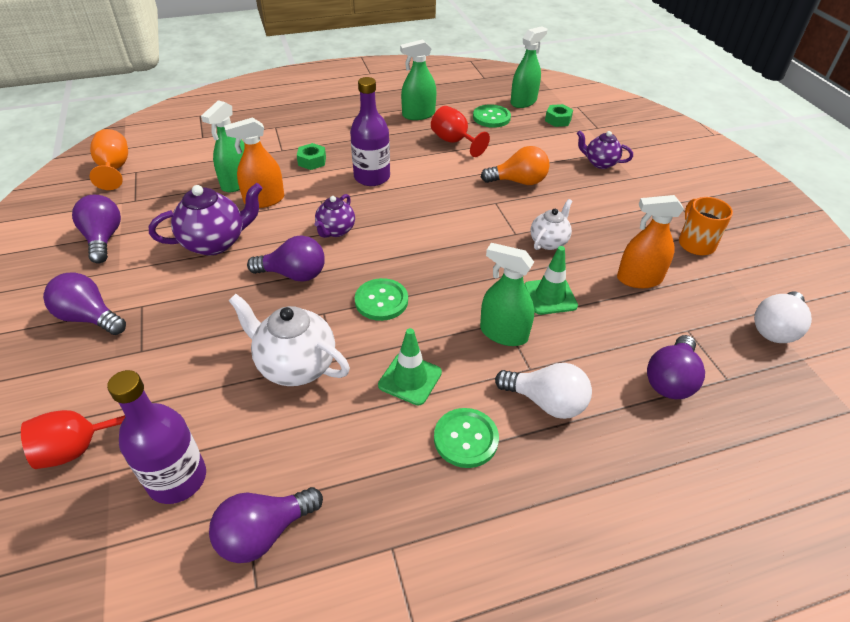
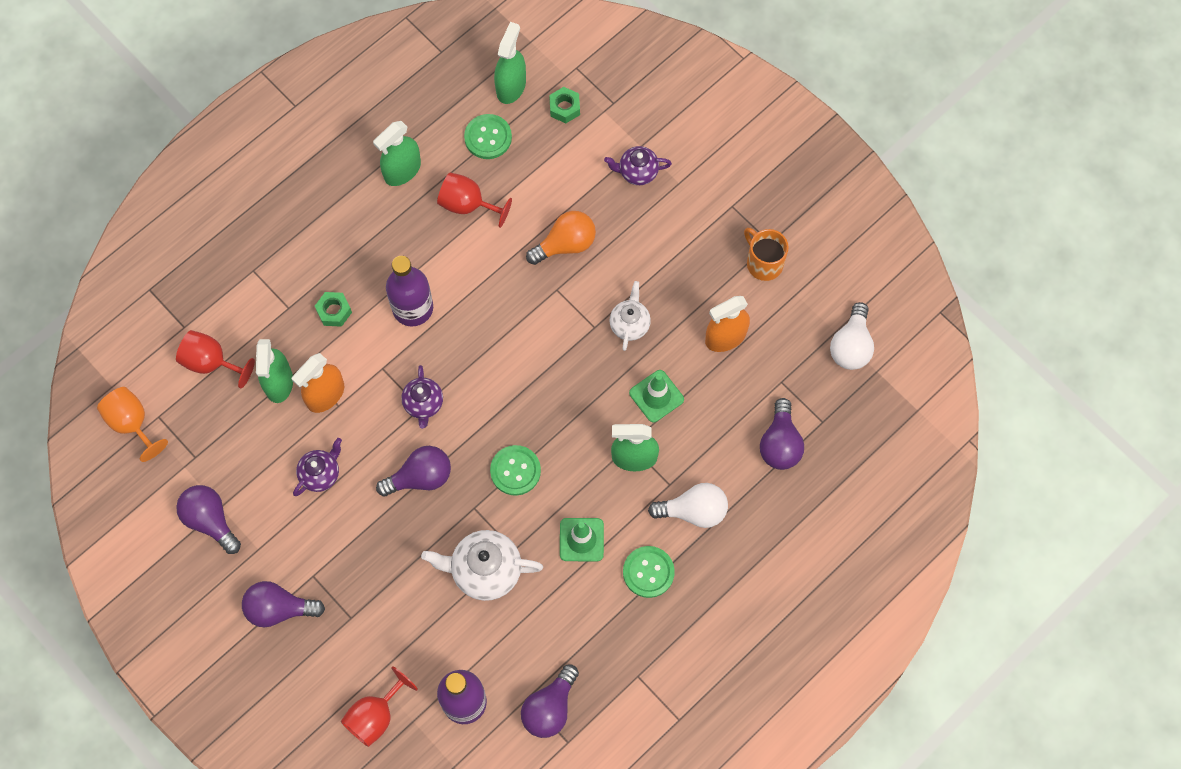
camera: 25 degrees left, 25 degrees up
(201, 158) = (211, 362): none -> red goblet
(215, 243) = (320, 474): purple teapot -> purple teapot, size x0.61

